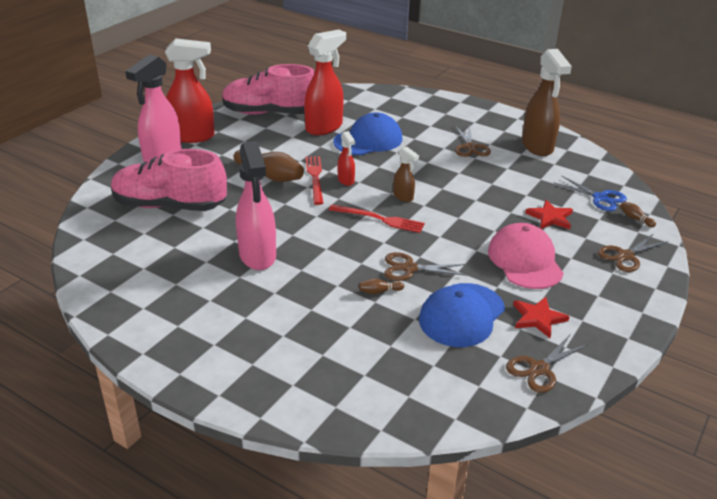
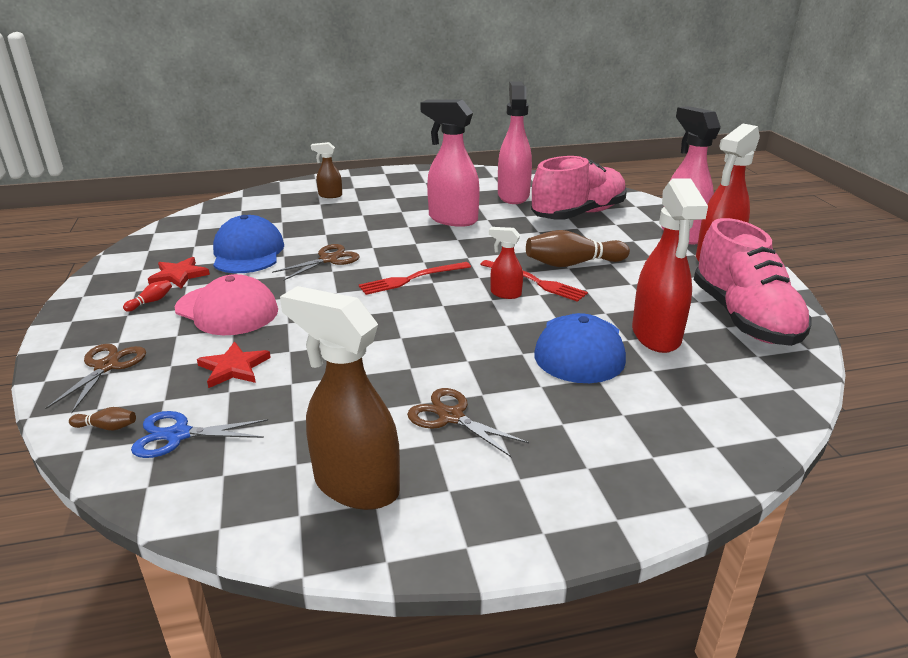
camera: 135 degrees right, 5 degrees down
(159, 253) = (513, 196): none -> pink spray bottle
(269, 113) = (743, 318): pink shoe -> pink shoe turned 120 degrees clockwise
(379, 291) = (331, 239): brown bowling pin -> none
(403, 197) = (424, 307): brown spray bottle -> brown spray bottle (330, 195)
(539, 369) = (157, 250): brown scissors -> none
(575, 299) = (151, 302): none -> red bowling pin

